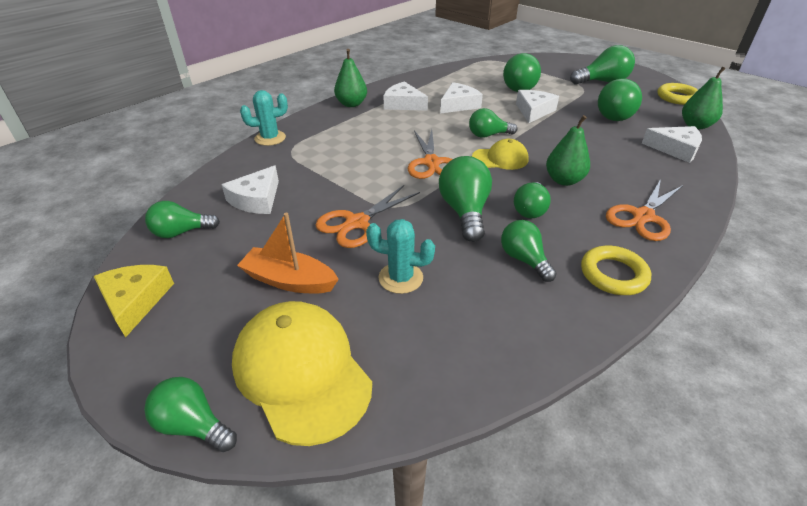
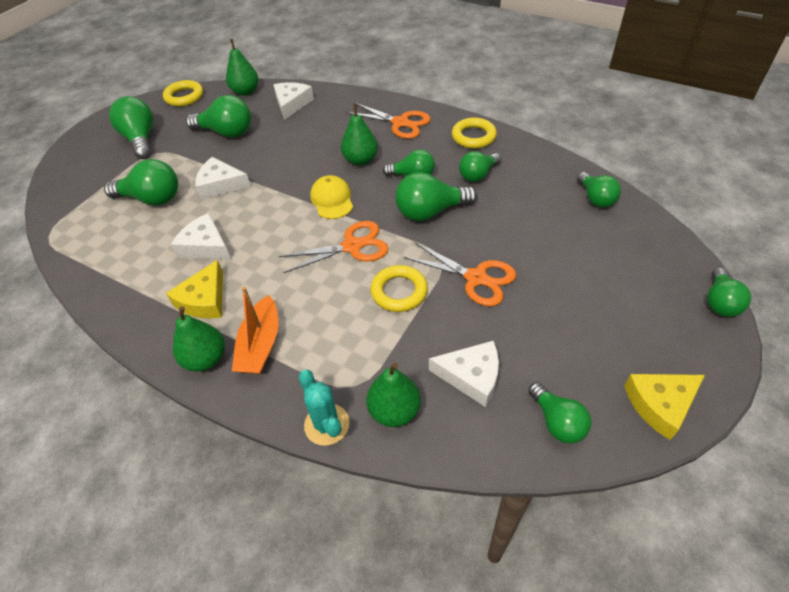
camera: 100 degrees left, 10 degrees up
(258, 162) = (394, 411): none -> green pear
(289, 280) = (572, 300): orange boat -> orange boat (261, 345)
(301, 371) = (646, 263): yellow cap -> none
(365, 179) = (399, 291): none -> yellow ring
(400, 278) = (531, 234): turquoise cactus -> none
(403, 104) = (204, 300): white cheese -> yellow cheese
(488, 135) = (283, 212): green light bulb -> green light bulb (595, 198)

